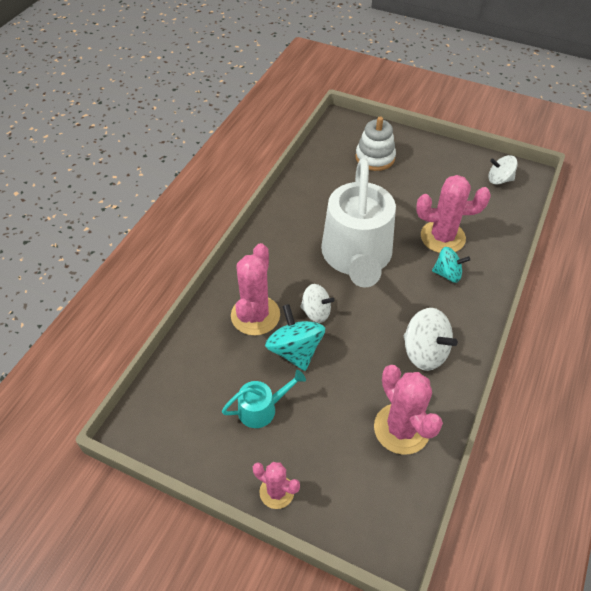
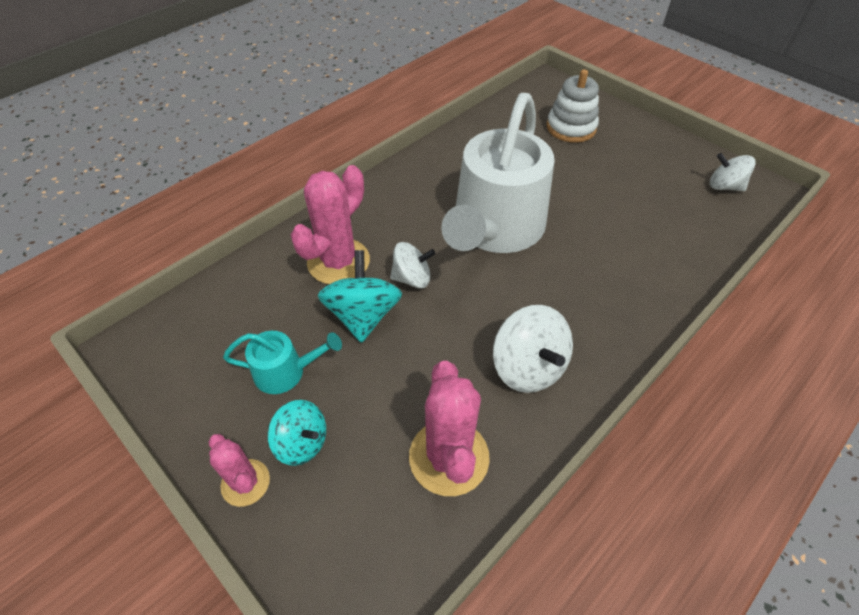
camera: 20 degrees right, 0 degrees up
(316, 312) = (412, 278): white spinning top -> white spinning top turned 45 degrees counterclockwise
(442, 237) = (617, 234): pink cactus -> none
(447, 274) = (604, 279): turquoise spinning top -> turquoise spinning top (302, 442)

